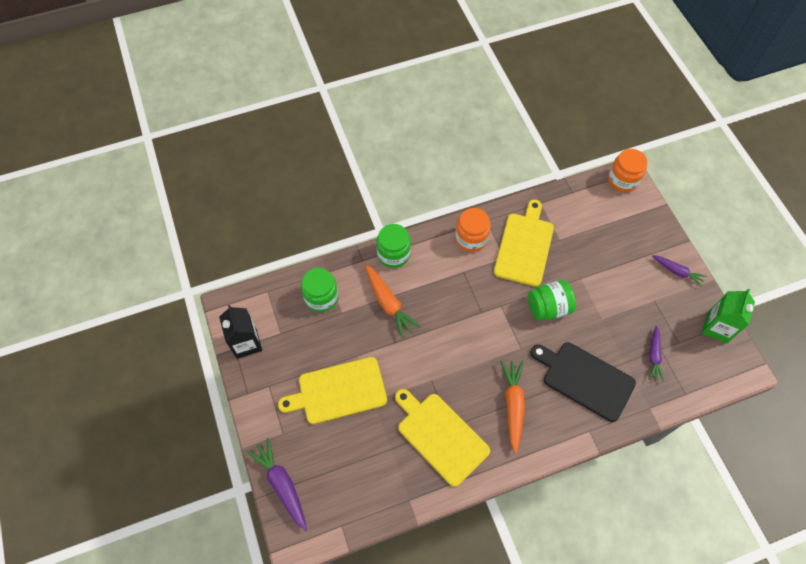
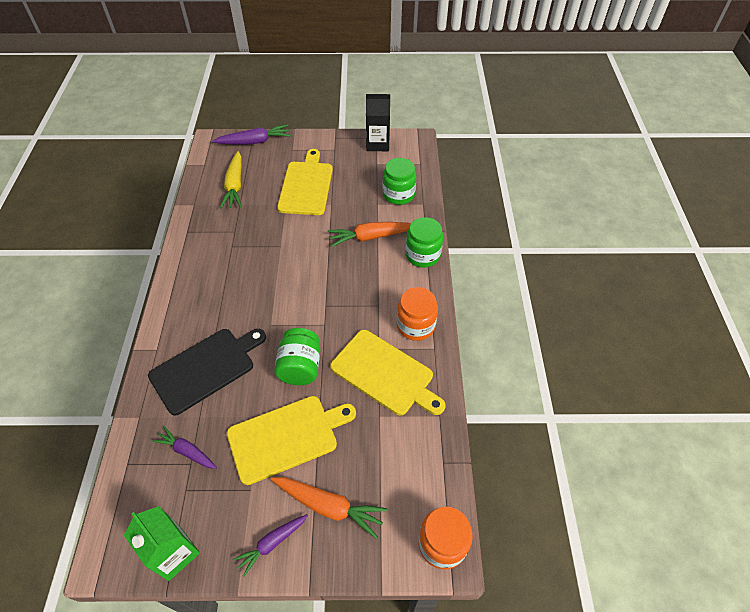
camera: 110 degrees right, 10 degrees down
(364, 469) = (235, 186): none -> yellow carrot
(440, 436) = (228, 237): yellow cutting board -> yellow cutting board (287, 437)
(513, 405) = (220, 297): orange carrot -> orange carrot (329, 506)

